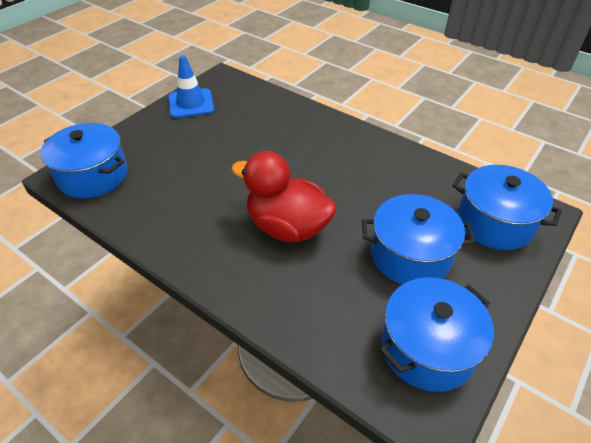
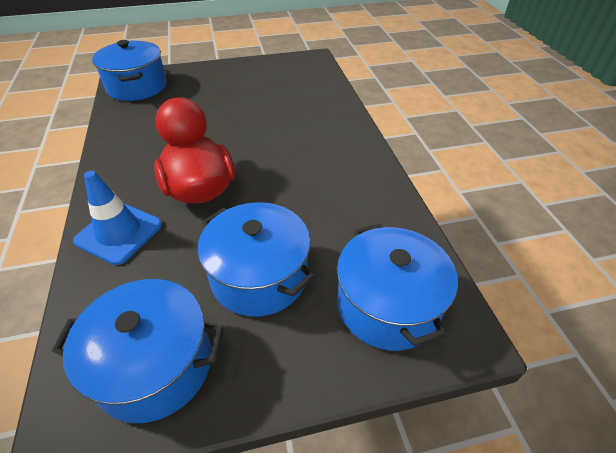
camera: 40 degrees right, 0 degrees up
(191, 104) = (262, 68): blue traffic cone -> blue traffic cone (119, 233)

